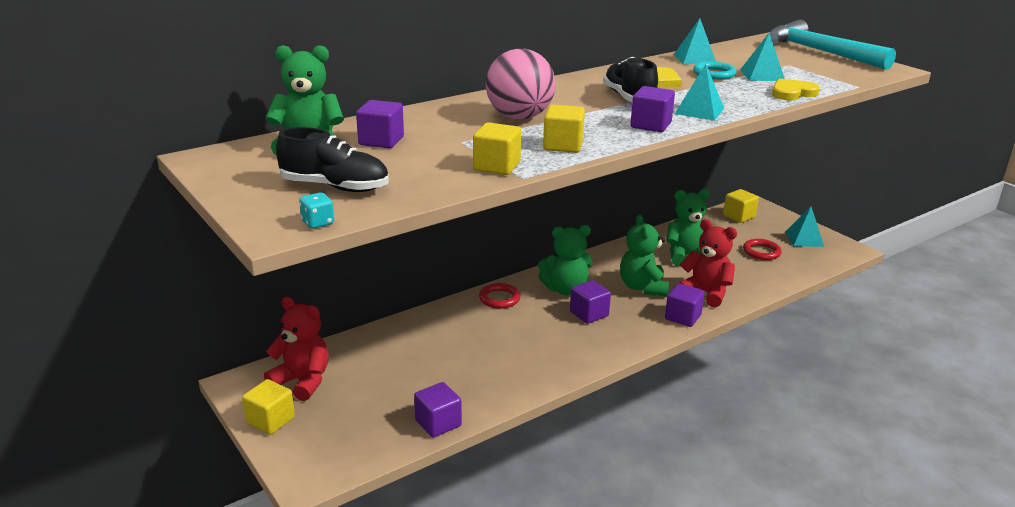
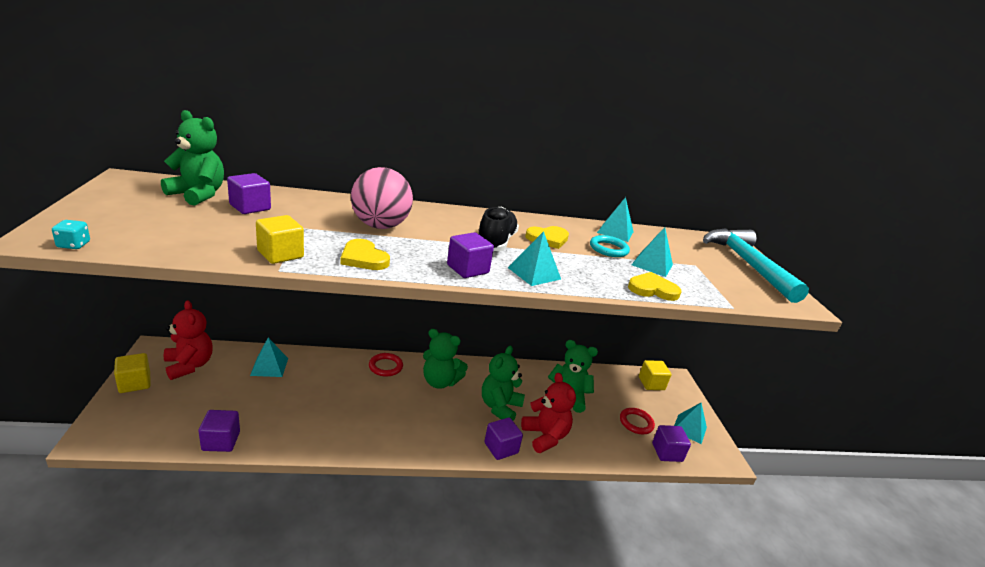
camera: 25 degrees right, 0 degrees up
(335, 187) = (146, 225): black shoe -> none
(387, 346) = (269, 366): none -> turquoise pyramid
(563, 145) = (363, 258): yellow cube -> yellow heart
(589, 314) = (432, 409): purple cube -> purple cube (667, 452)

